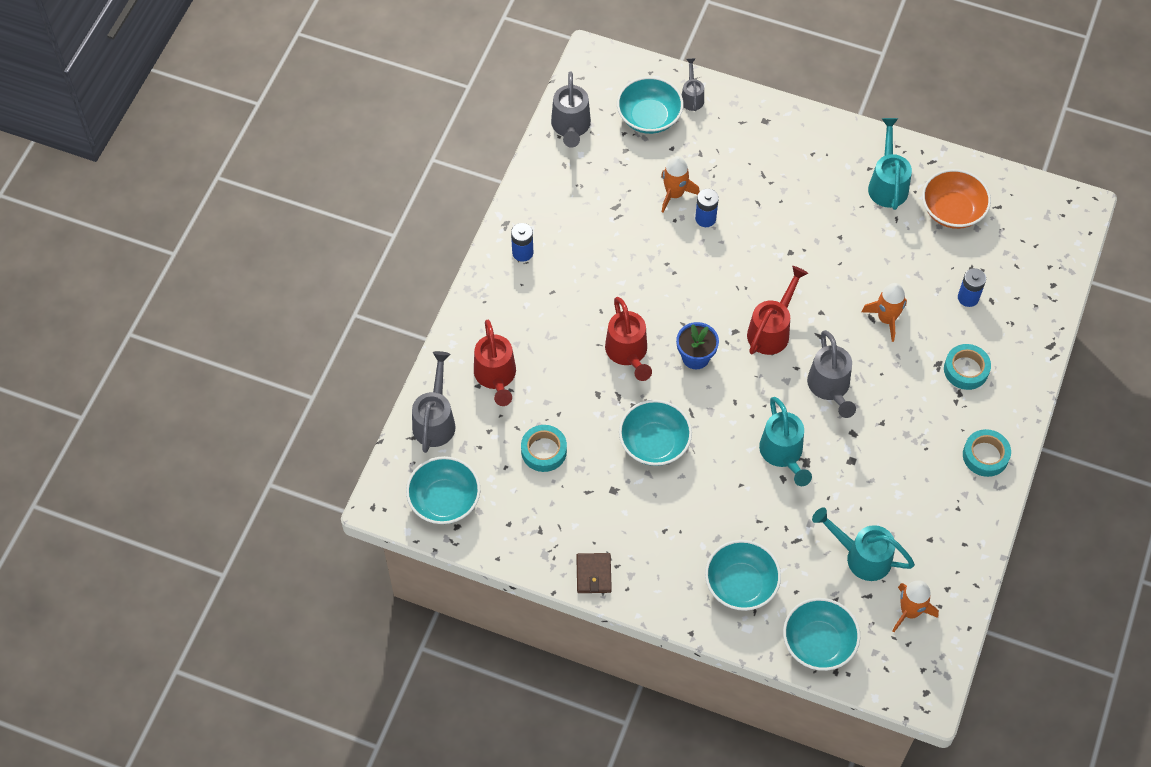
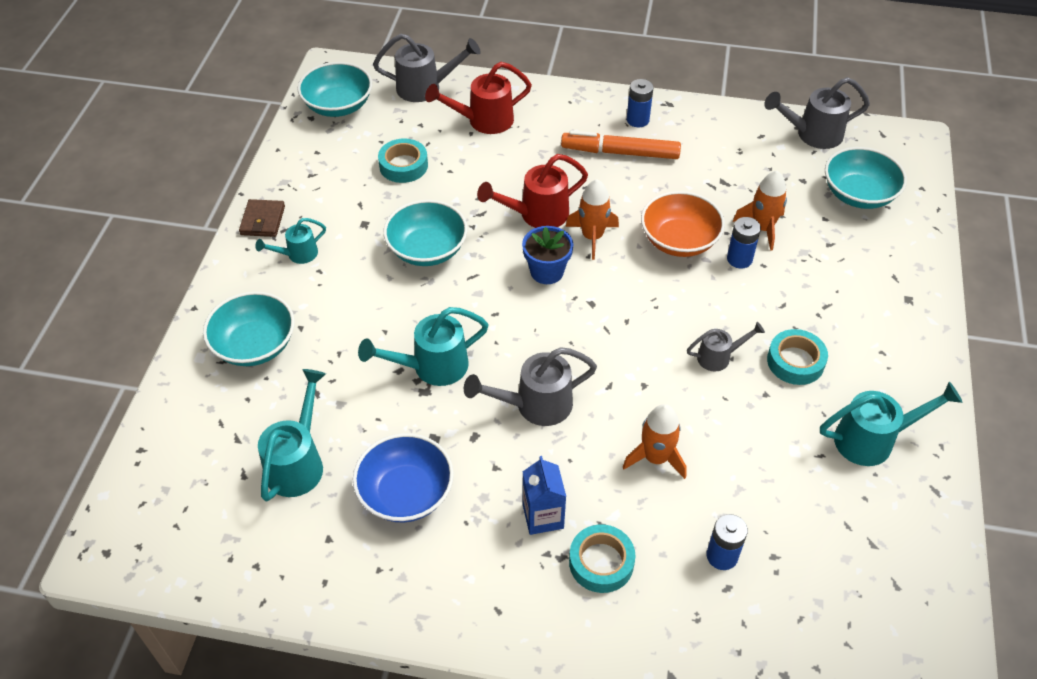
camera: 80 degrees right, 10 degrees down
(563, 275) = (620, 152): none -> orange marker
(593, 574) = (263, 220): brown wallet -> brown wallet turned 75 degrees counterclockwise
(642, 546) = (298, 254): none -> turquoise watering can
(692, 97) = (906, 227): grey watering can -> grey watering can (718, 357)
(771, 330) = (602, 338): red watering can -> none
(818, 643) = (179, 428): turquoise bowl -> none
(897, 484) = (406, 493): none -> blue bowl
(910, 611) = (222, 523): orange rocket -> orange rocket (592, 237)
(926, 399) = (543, 516): none -> blue carton
(952, 210) = (863, 523): orange bowl -> orange bowl (679, 240)
(985, 456) = (466, 599): turquoise tape -> turquoise tape (795, 361)

